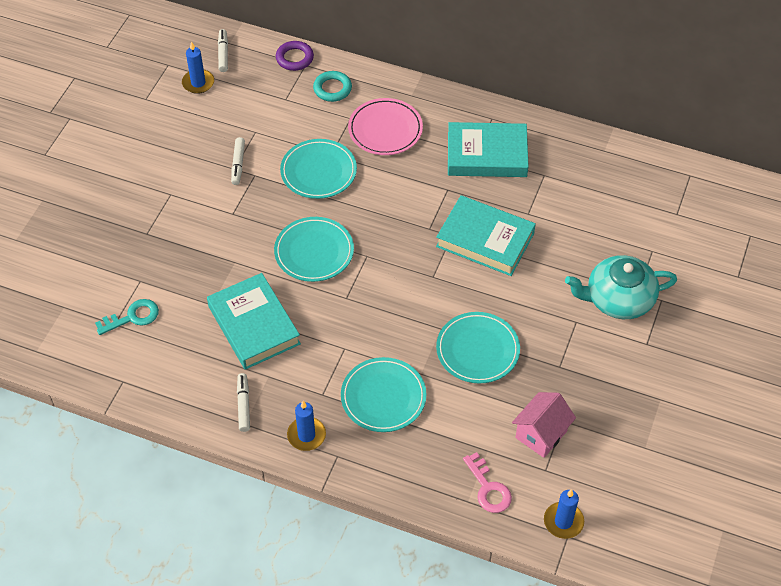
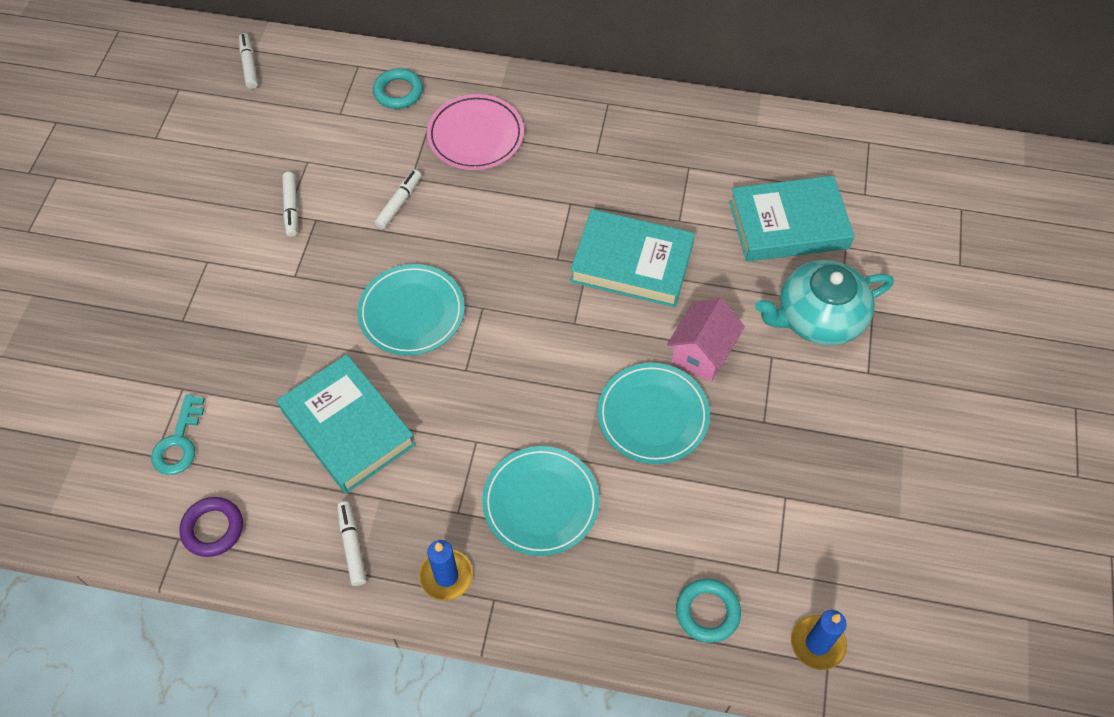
camera: 10 degrees left, 5 degrees up
(132, 317) = (179, 442): turquoise key -> turquoise key turned 135 degrees clockwise
(198, 83) = (222, 107): blue candle -> none
(294, 58) = (343, 59): purple ring -> purple ring (213, 529)
(318, 171) = (399, 203): turquoise plate -> white marker
(487, 154) = (611, 150): turquoise book -> turquoise book (788, 224)
(488, 488) = (707, 612): pink key -> turquoise ring
(541, 434) = (760, 521): pink house -> pink house (701, 354)

